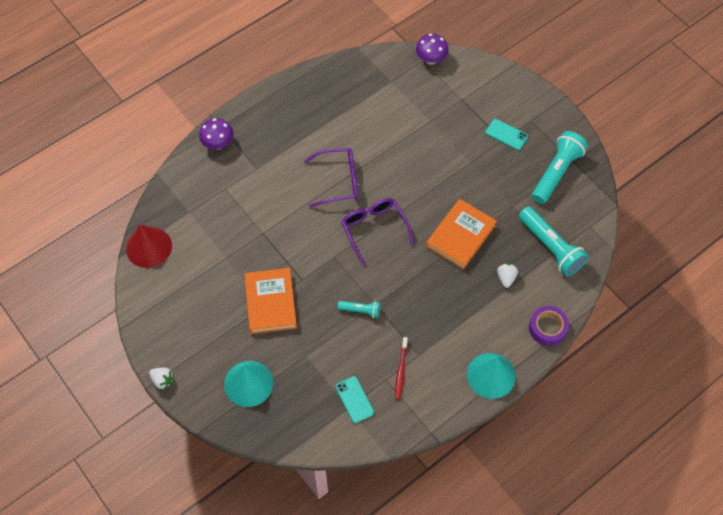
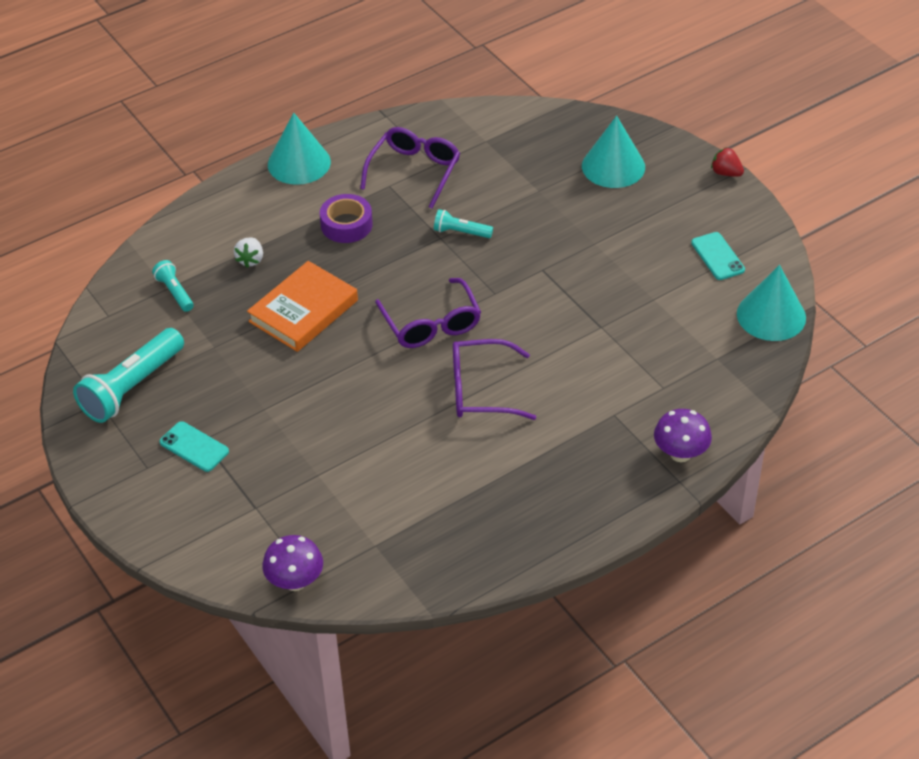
camera: 175 degrees left, 15 degrees down
(149, 247) = (771, 315): red cone -> turquoise cone
(162, 380) = (726, 173): white strawberry -> red strawberry
(270, 303) = (586, 245): orange book -> none
(354, 399) = (477, 147): turquoise phone -> turquoise phone (717, 256)
(401, 371) = (414, 171): red toothbrush -> purple glasses
(547, 328) = (210, 205): purple tape -> purple tape (346, 225)
(551, 247) = (174, 292): turquoise flashlight -> turquoise flashlight, size x0.51

